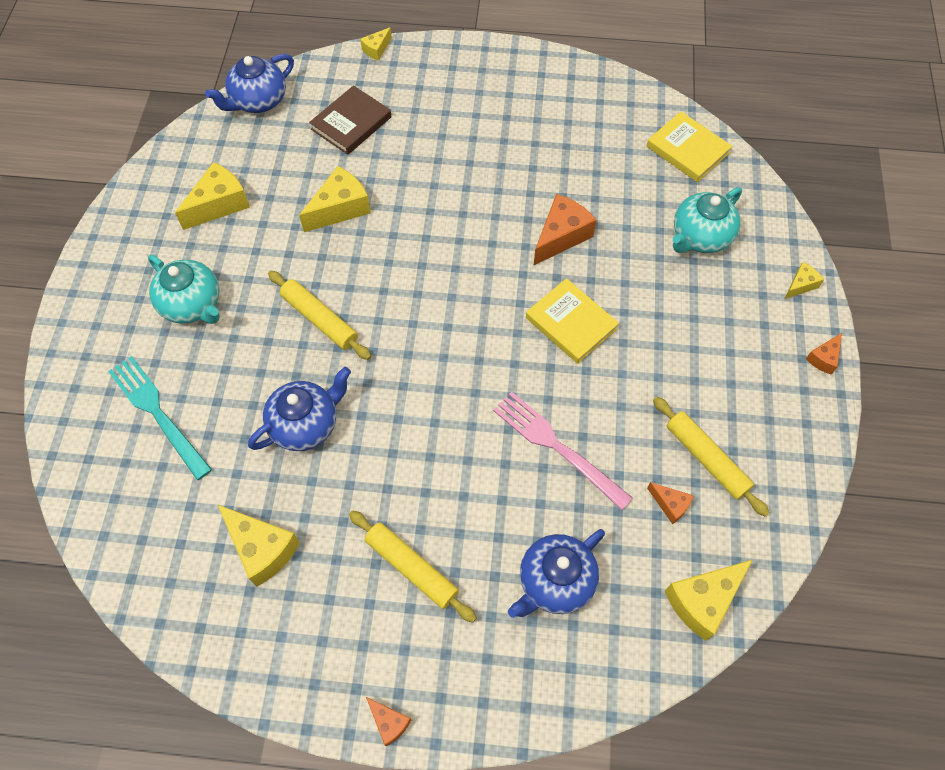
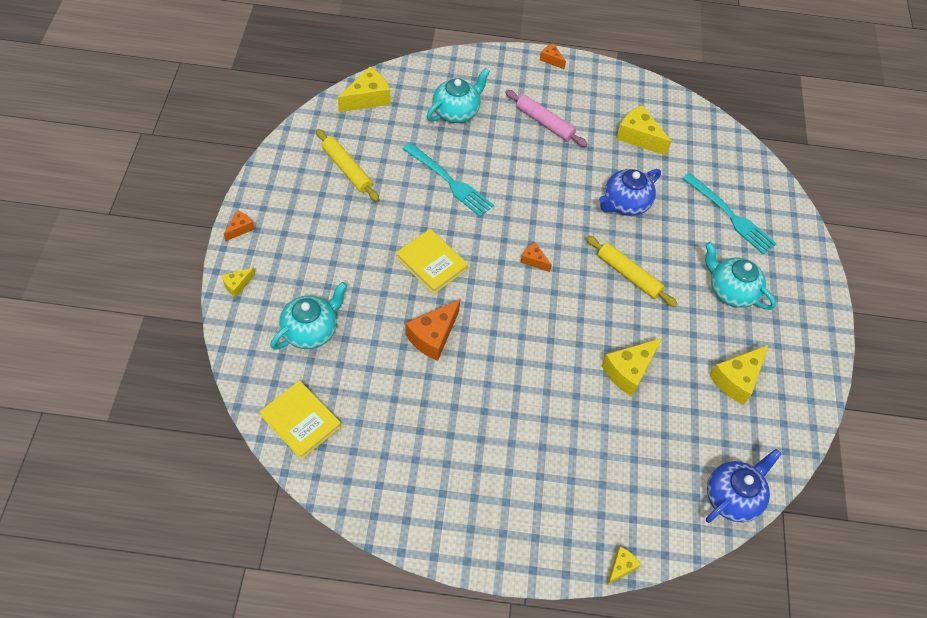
camera: 175 degrees right, 5 degrees down
(351, 123) = (633, 465): brown book -> none
(412, 568) = (544, 123): yellow rolling pin -> pink rolling pin
(555, 446) = (450, 182): pink fork -> turquoise fork
(555, 582) = (456, 112): blue teapot -> turquoise teapot
(670, 505) = (377, 145): orange cheese -> orange cheese (534, 260)

